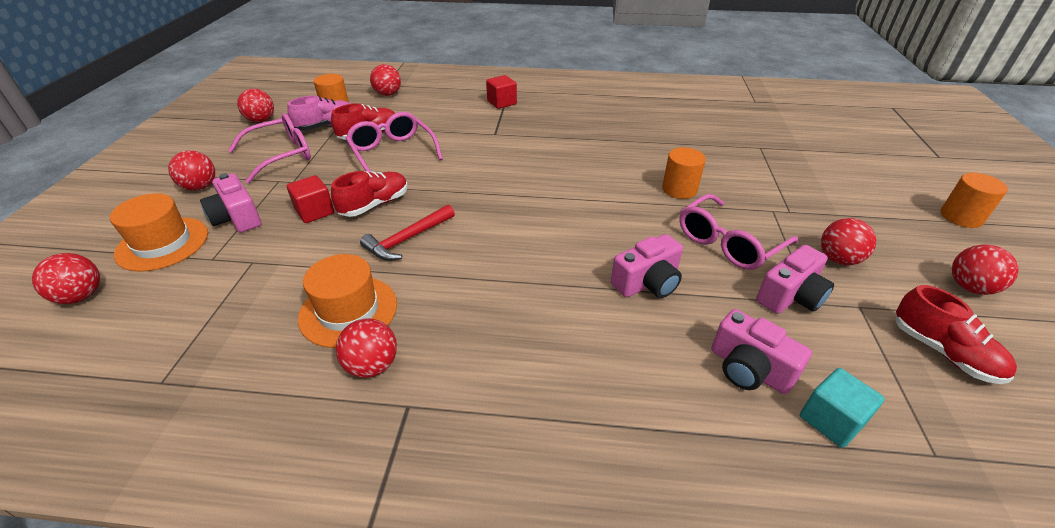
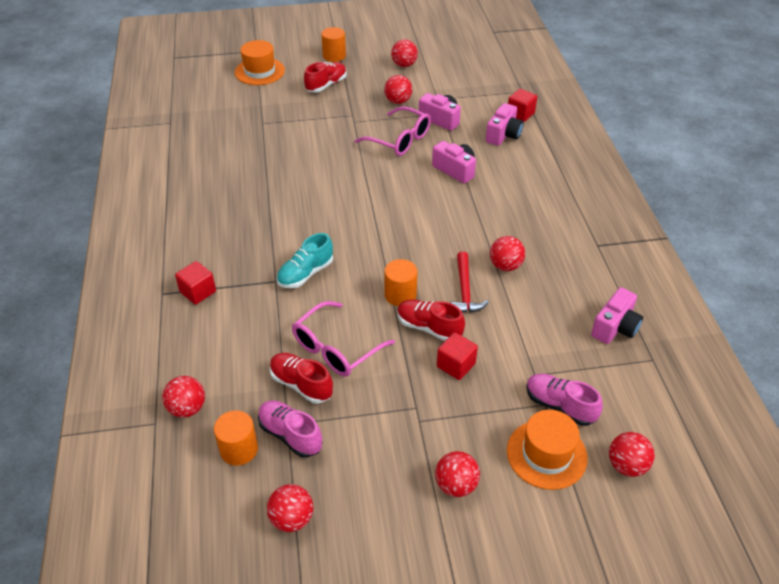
camera: 105 degrees left, 5 degrees up
(197, 269) = (560, 406): none -> pink shoe
(237, 218) = (489, 419): pink camera -> pink camera (615, 327)
(282, 155) = (370, 445): pink glasses -> none
(348, 311) = (550, 295): orange hat -> orange hat (259, 71)
(372, 366) = (582, 268): red ball -> red ball (505, 266)
(407, 239) = (465, 291): red hammer -> red hammer turned 60 degrees clockwise
(495, 148) = (305, 274): none -> turquoise shoe
(679, 189) = (341, 161): orange cylinder -> orange cylinder (400, 295)
(831, 420) = (520, 114): turquoise cube -> red cube
(943, 352) = (459, 80): red shoe -> red shoe (326, 85)

